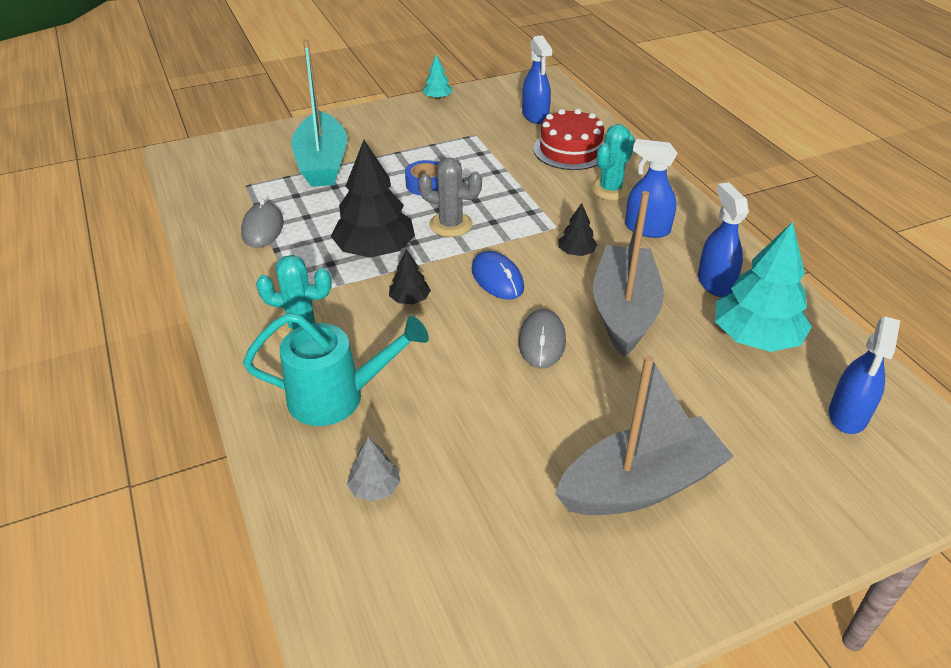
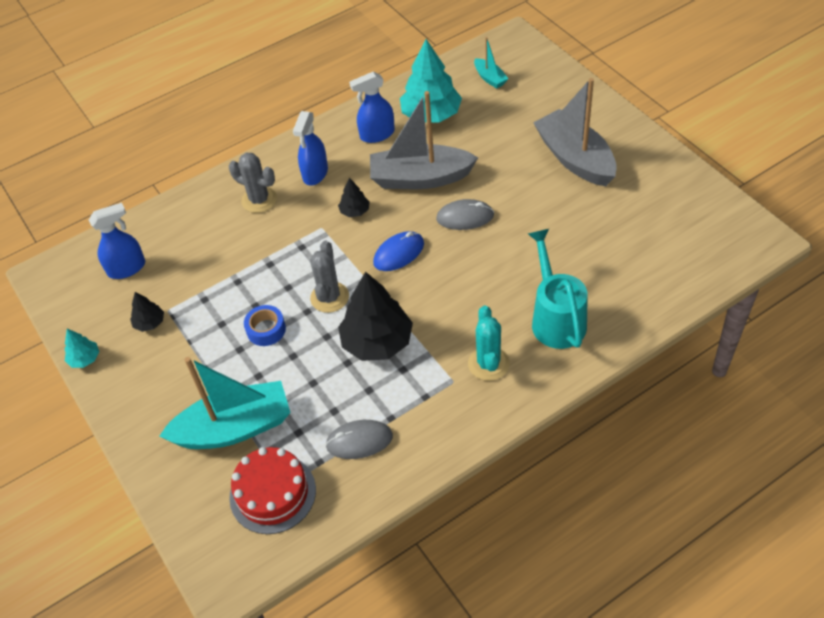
camera: 95 degrees left, 10 degrees up
(375, 488) = (625, 277): grey tree -> none
(410, 299) = (437, 302): black tree -> black tree (150, 323)
(570, 150) = (194, 233): red cake -> red cake (272, 493)
(610, 189) = (259, 200): turquoise cactus -> grey cactus
(848, 415) = (490, 78): blue spray bottle -> turquoise boat

